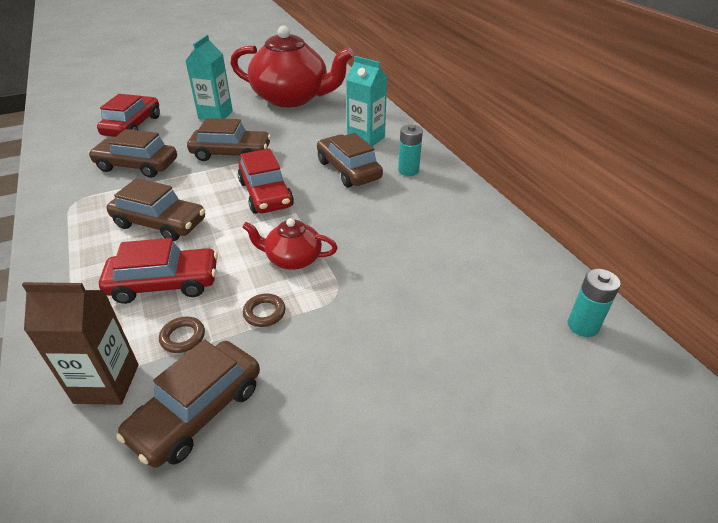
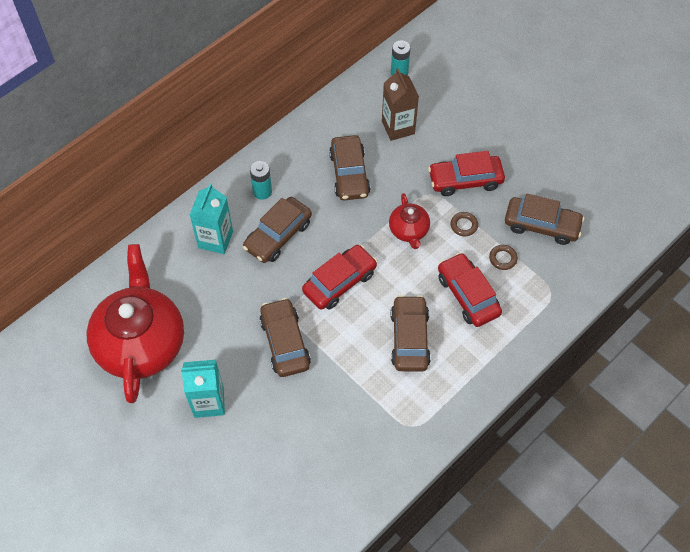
camera: 110 degrees left, 20 degrees up
(107, 383) = (550, 277): brown carton -> brown carton (398, 127)
(133, 126) = (263, 475): red car -> red car (465, 180)
(137, 166) = (338, 414): brown car -> brown car (349, 174)

